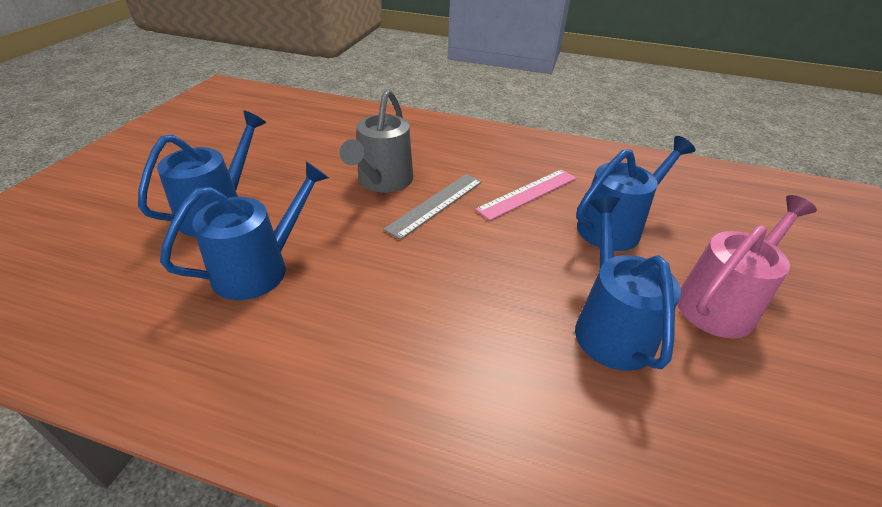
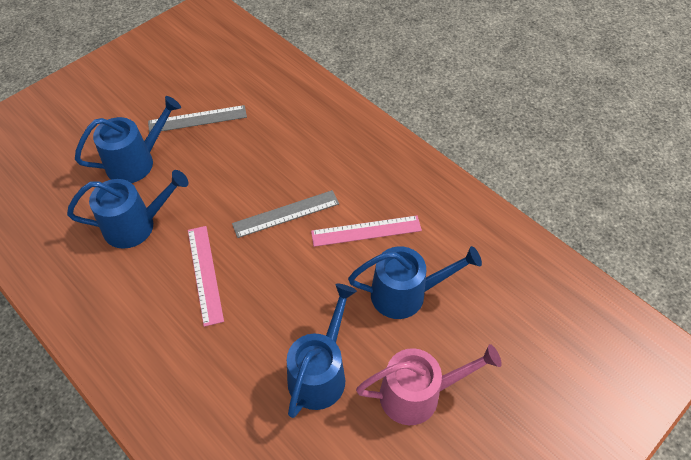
camera: 30 degrees right, 15 degrees up
(272, 160) = (197, 119): none -> grey ruler
(382, 181) = (263, 173): grey watering can -> none
(389, 284) = (205, 274): none -> pink ruler

